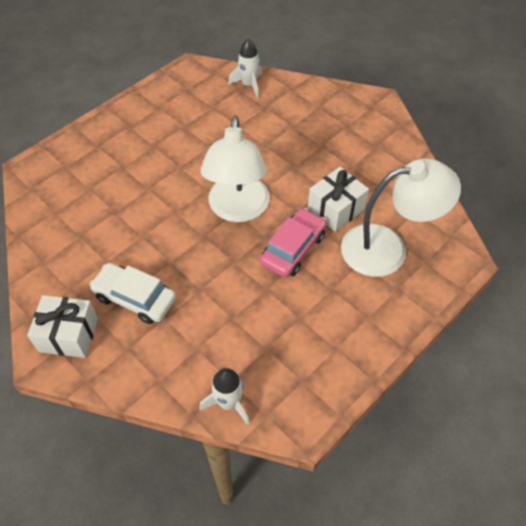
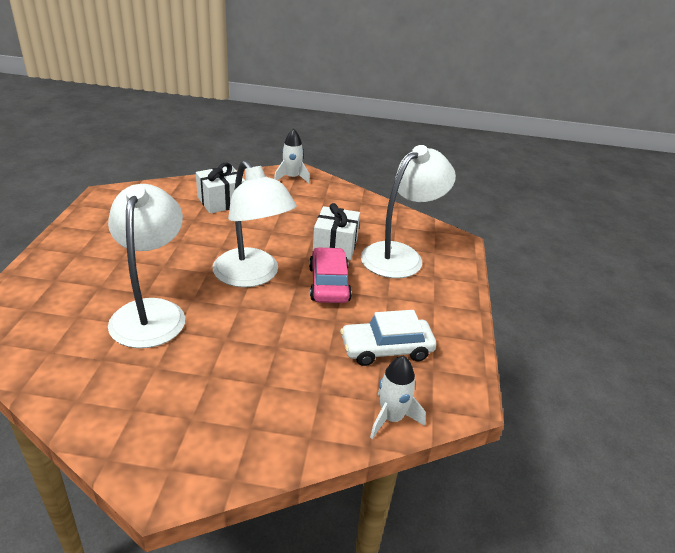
camera: 40 degrees left, 20 degrees down
(68, 335) = (171, 450): white gift -> white gift (221, 201)
(135, 298) = (217, 383): white car -> white car (386, 349)
(139, 209) = (151, 312): none -> white lamp
(249, 85) = (175, 191): white rocket -> white rocket (292, 178)

